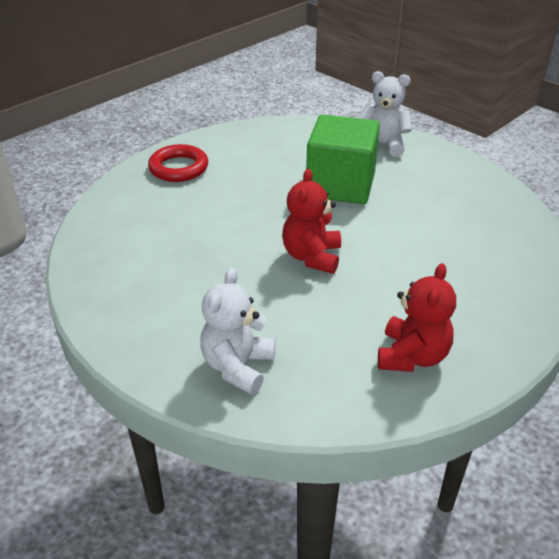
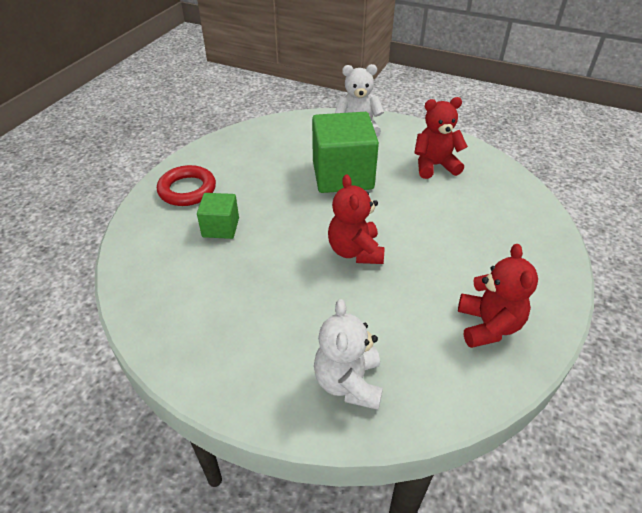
camera: 20 degrees left, 5 degrees up
(192, 207) = (220, 227): none -> green cube
(448, 196) = (434, 166): none -> red teddy bear

